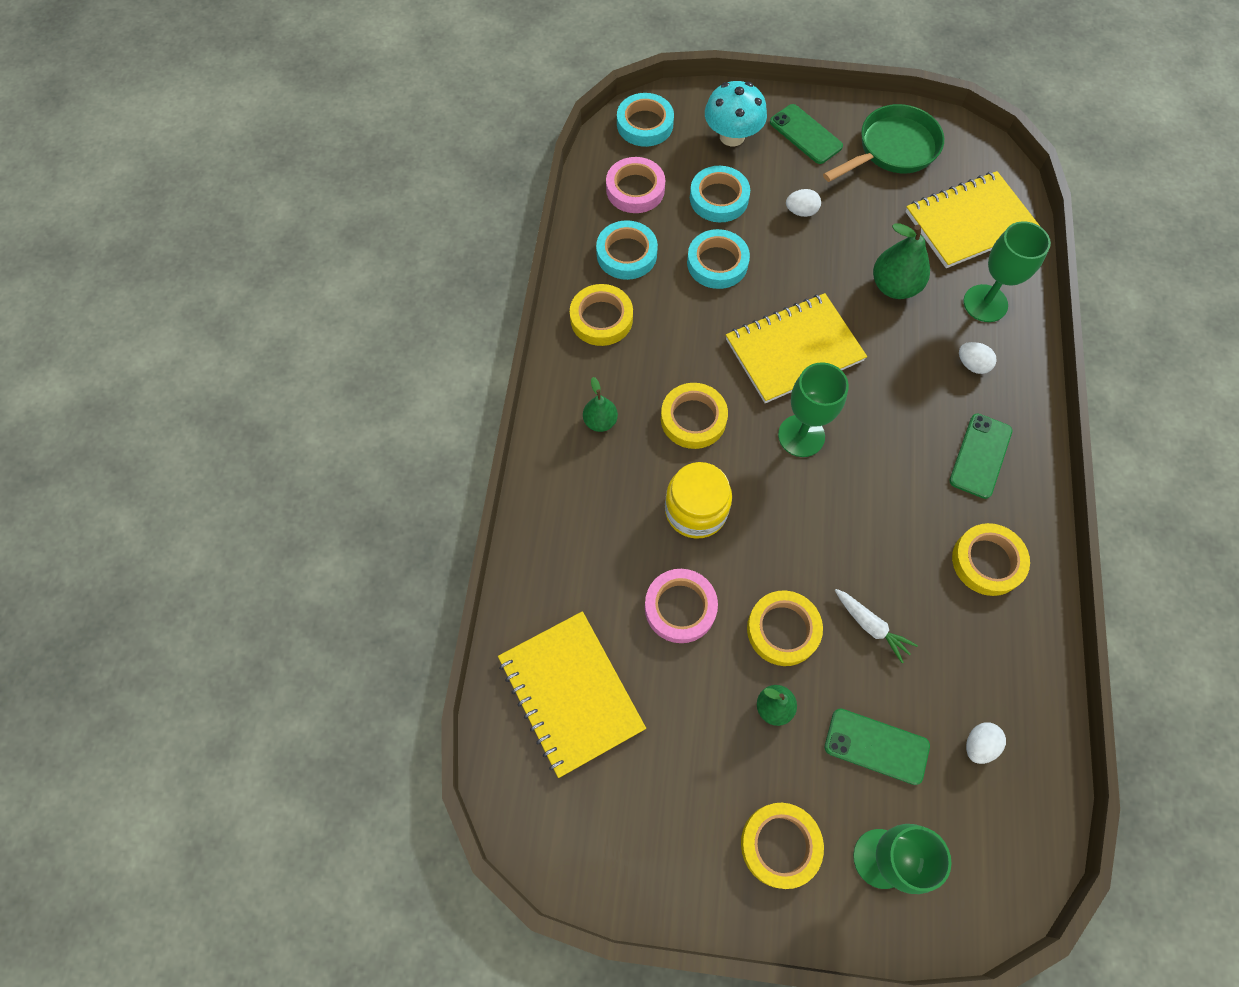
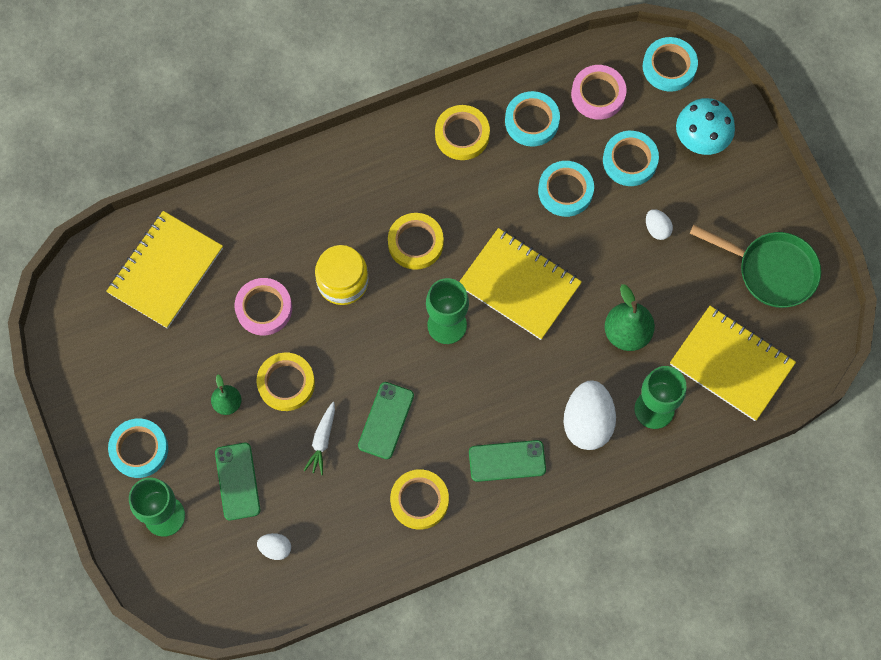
camera: 60 degrees right, 5 degrees up
(600, 421) = (375, 181): green pear -> none
(780, 845) = (139, 449): yellow tape -> turquoise tape
(805, 134) = (741, 195): green phone -> green phone (386, 420)
(972, 365) = (587, 422): white egg -> white egg, size x2.04

